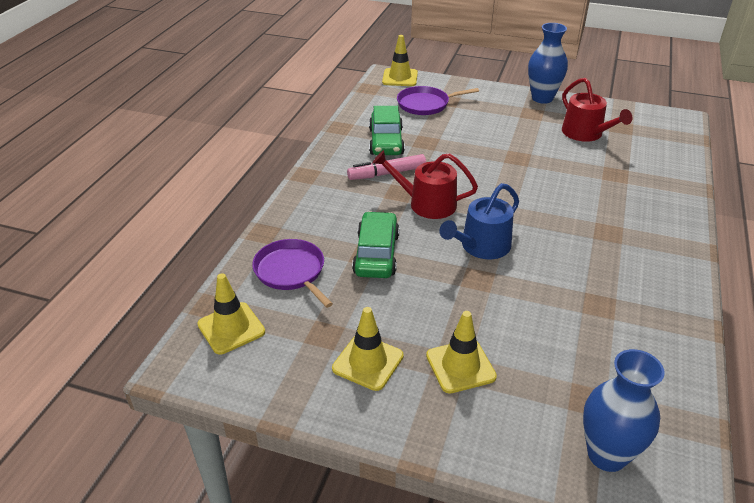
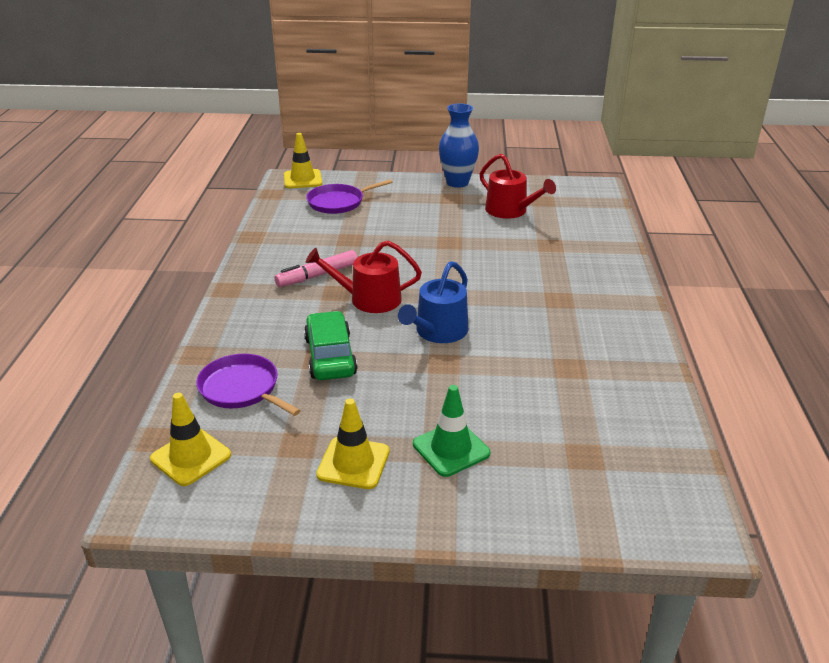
camera: 15 degrees left, 5 degrees down
(386, 141) = (307, 244): green car -> none
(460, 366) = (451, 449): yellow traffic cone -> green traffic cone
(607, 455) = (617, 502): blue vase -> none

